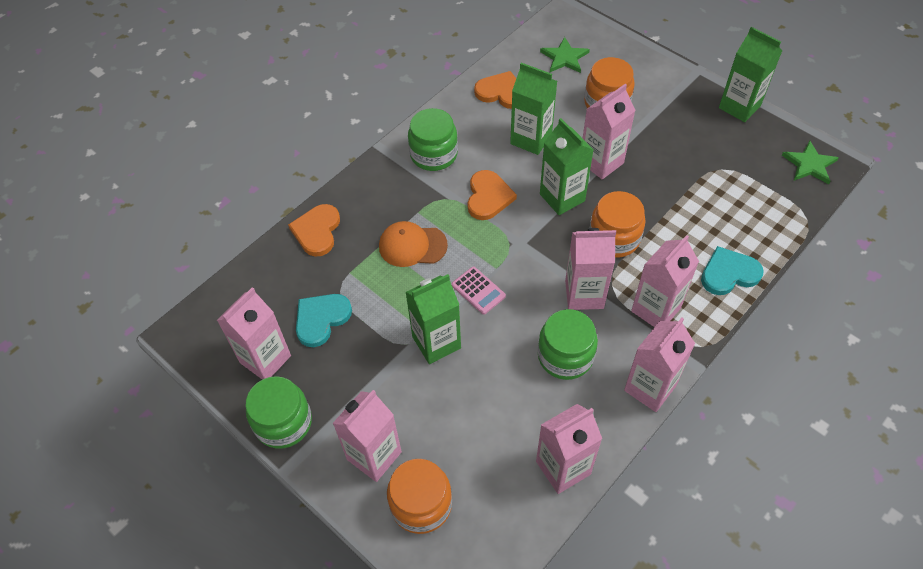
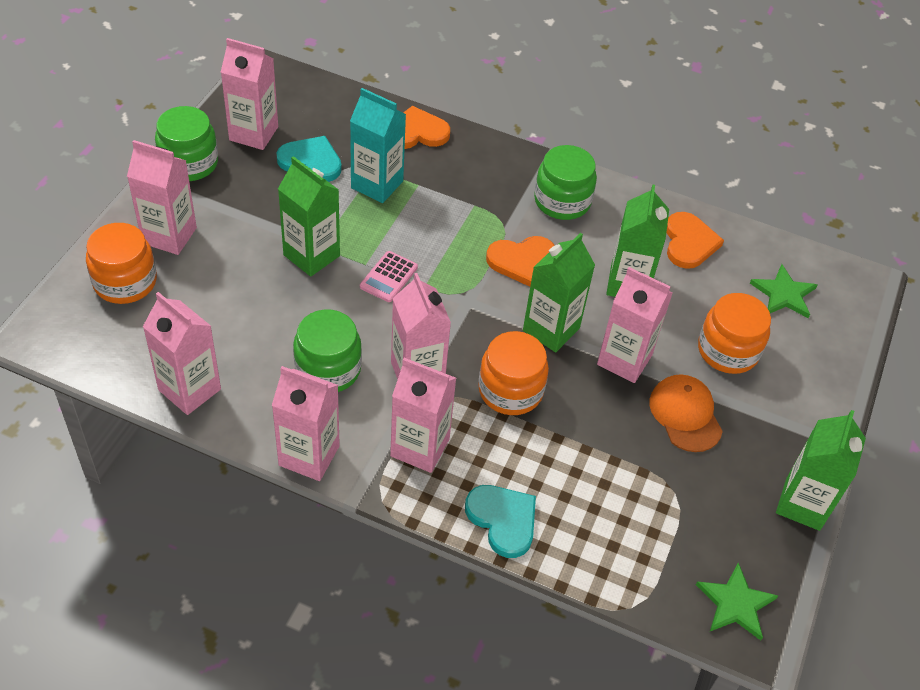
camera: 65 degrees right, 5 degrees down
(369, 275) = (377, 184): none -> turquoise carton
(412, 246) = (427, 210): orange cap -> orange cap (685, 414)

